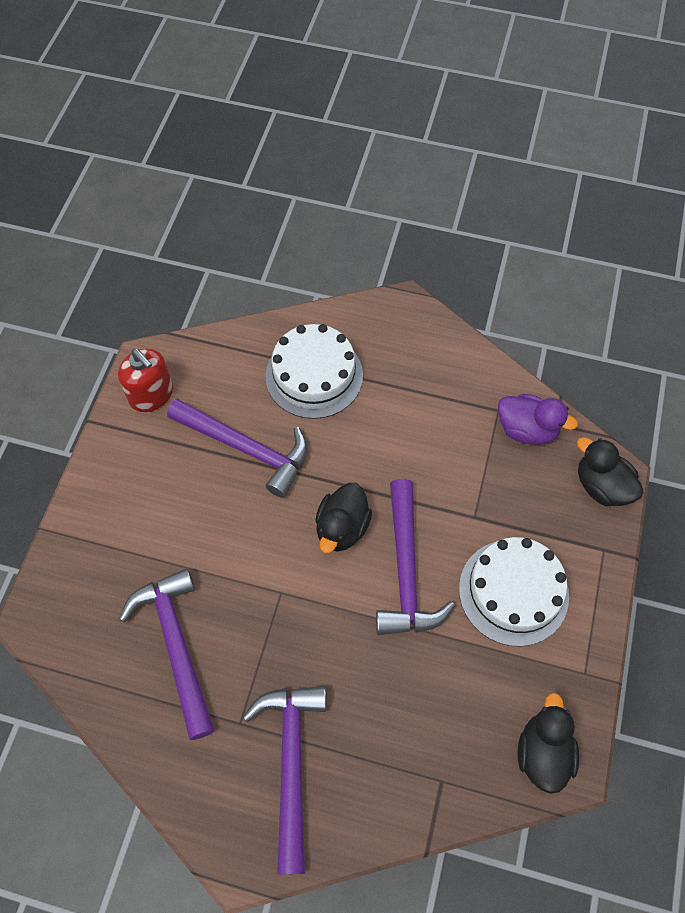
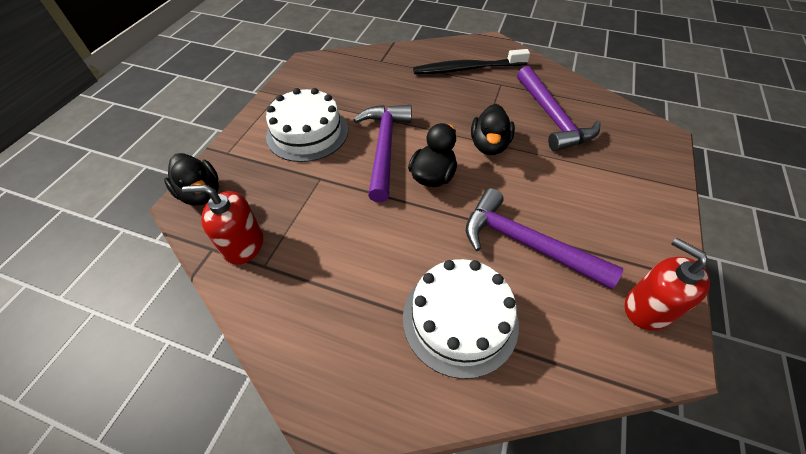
camera: 175 degrees left, 10 degrees down
(291, 764) = (467, 69): purple hammer -> black toothbrush
(527, 429) = (243, 244): purple duck -> red soap dispenser
(542, 752) = (319, 67): black duck -> black duck (489, 145)

